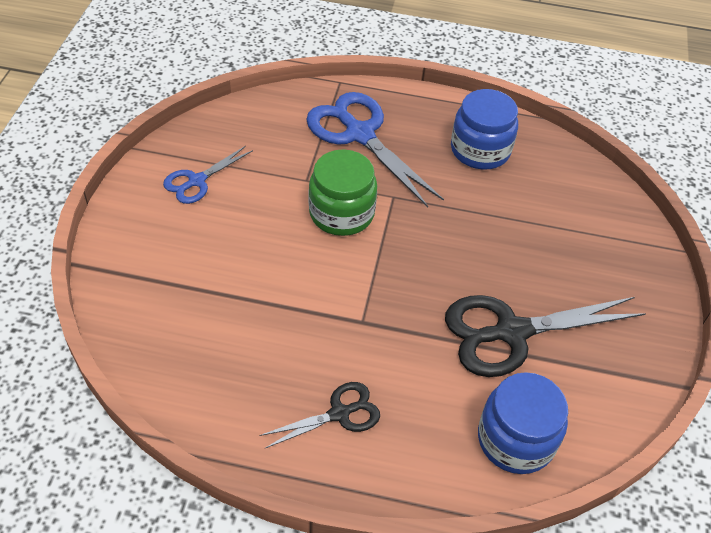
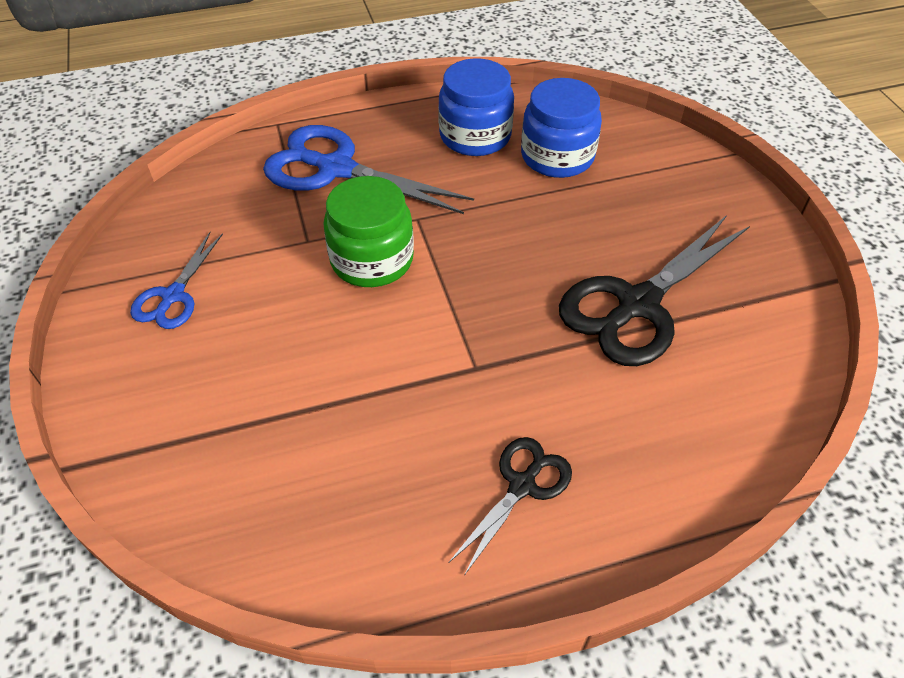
camera: 25 degrees left, 0 degrees up
(515, 439) = (723, 415): blue jar -> blue jar (557, 156)

